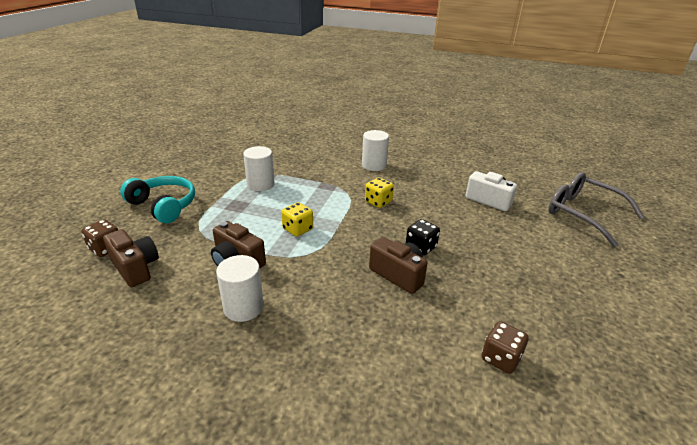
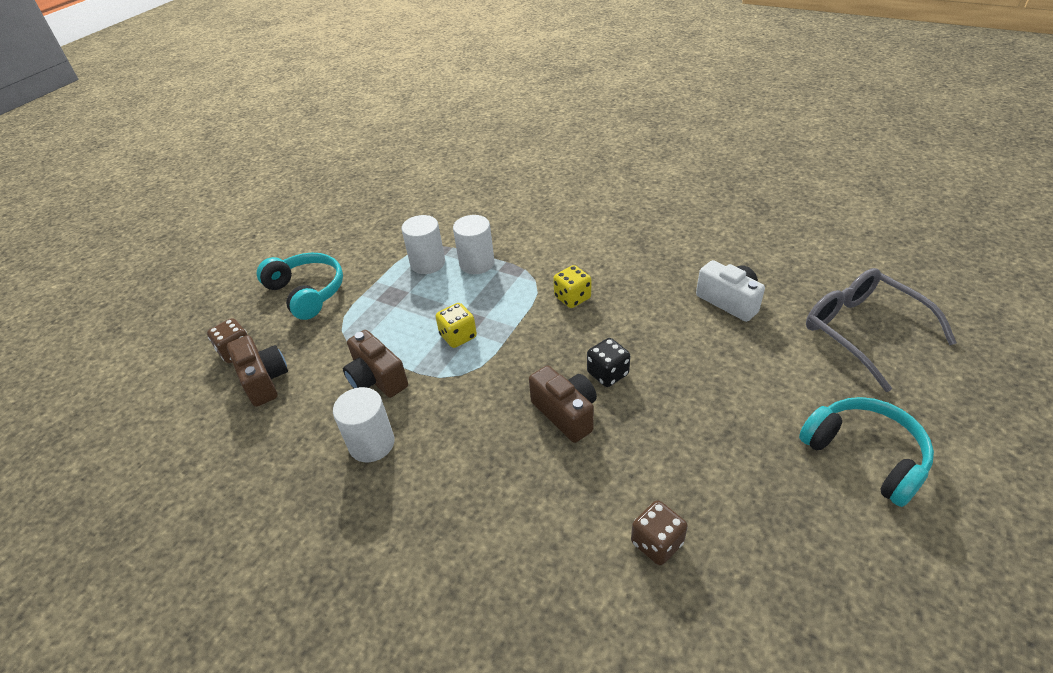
camera: 15 degrees right, 10 degrees up
(374, 165) = (584, 235): white cylinder -> white cylinder (477, 263)
(620, 286) = (865, 455): none -> turquoise headphones

